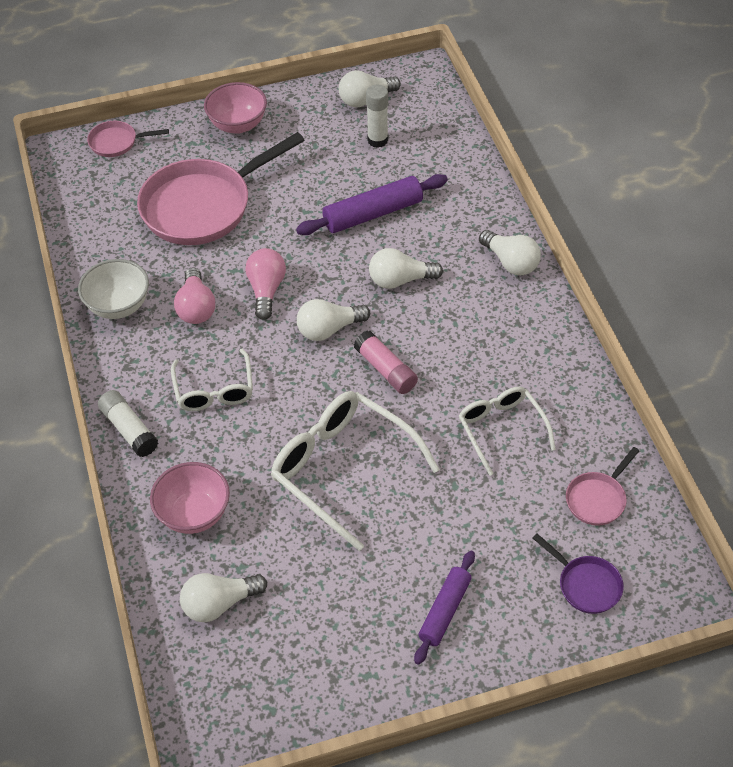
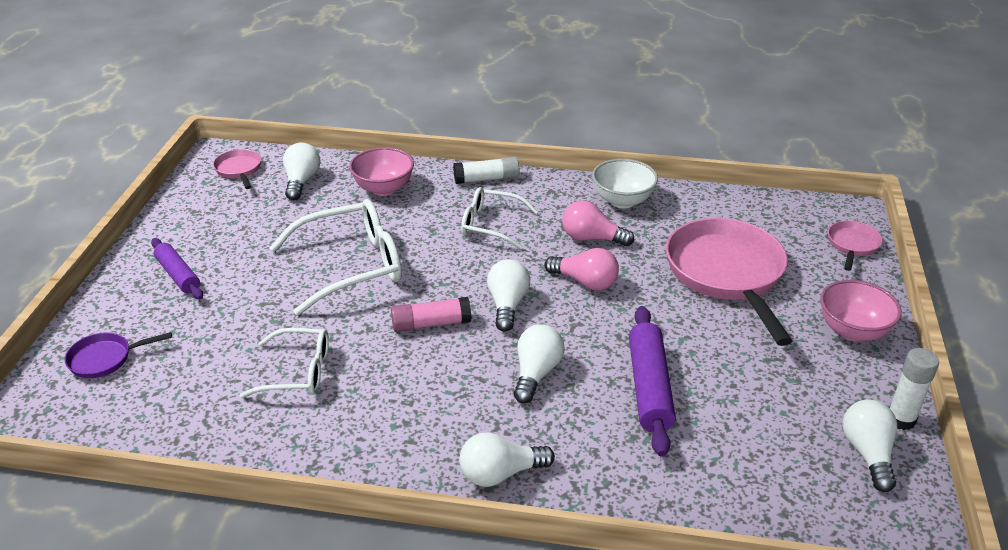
camera: 115 degrees right, 15 degrees down
(377, 140) = (778, 436): white glue stick -> white glue stick (900, 419)
(597, 499) = (165, 404): pink pan -> pink pan (239, 170)

